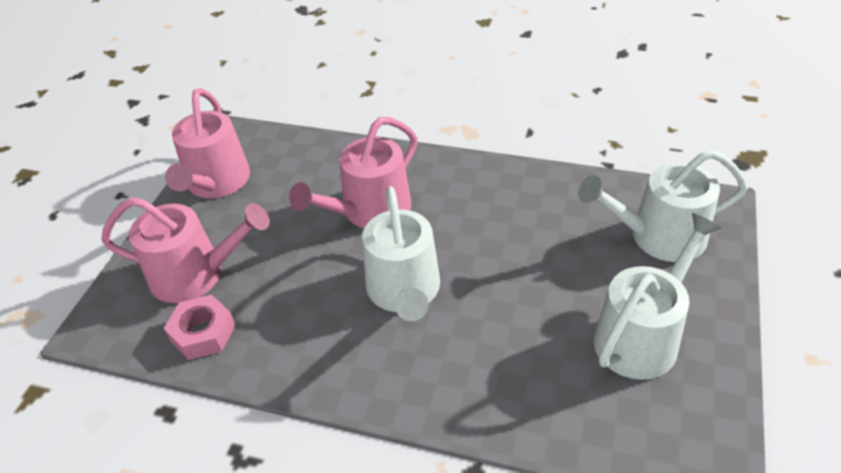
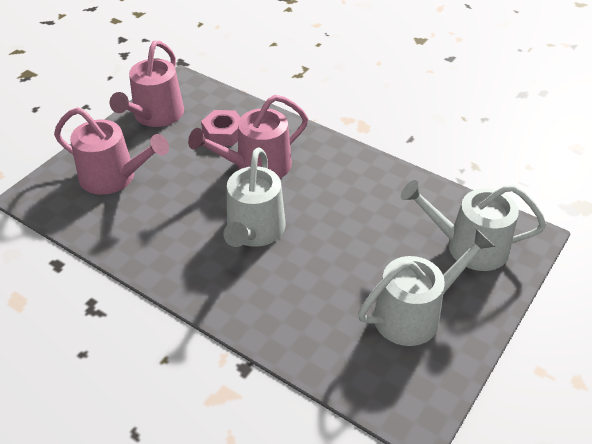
camera: 15 degrees right, 0 degrees up
(203, 333) = (102, 219): pink nut -> pink nut (223, 133)

